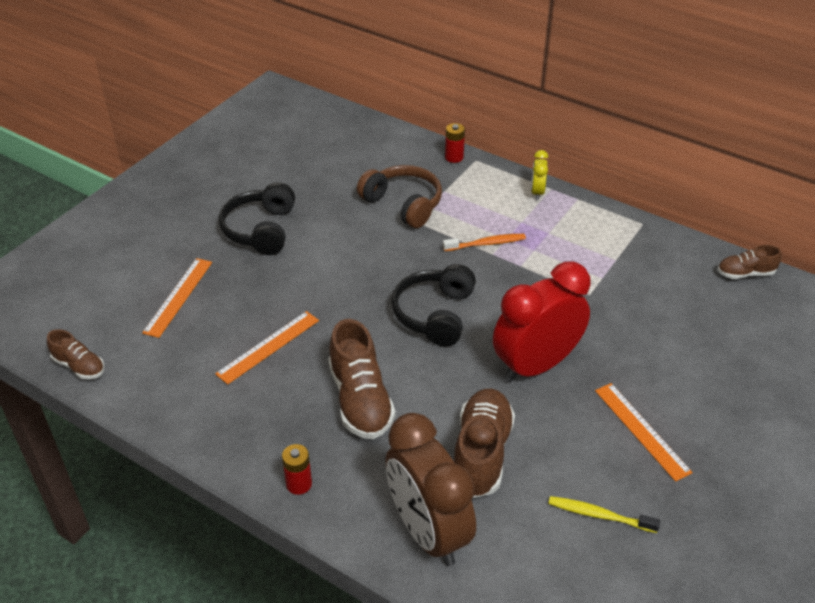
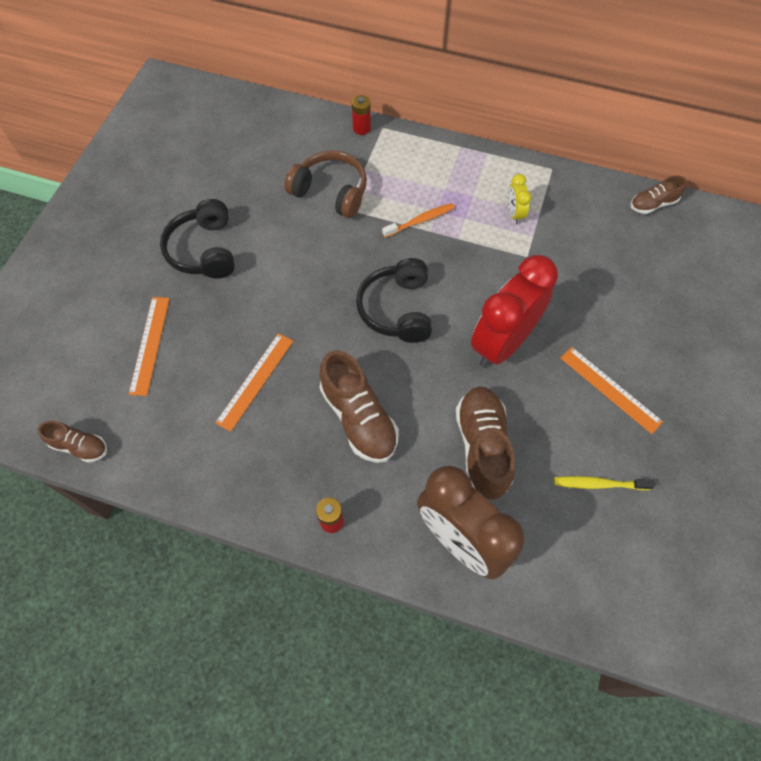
camera: 15 degrees left, 20 degrees up
(537, 192) = (449, 153): yellow clock -> yellow clock (514, 214)

